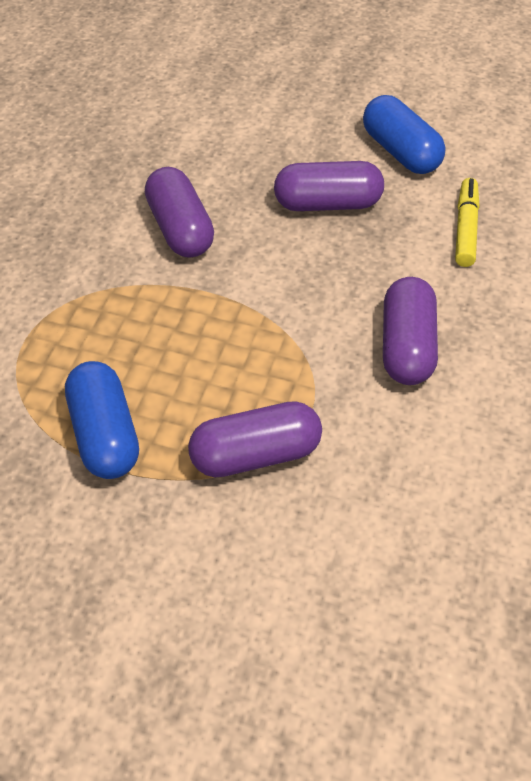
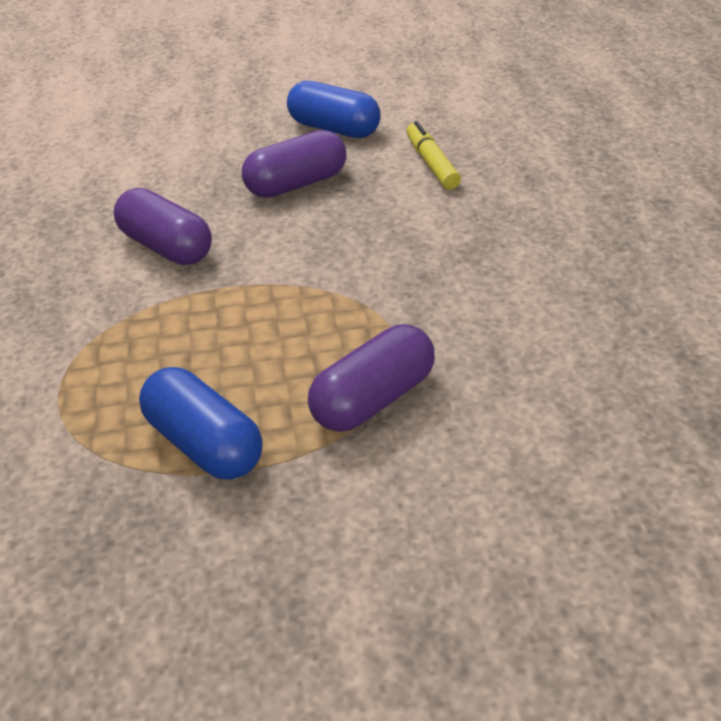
camera: 25 degrees left, 10 degrees down
(406, 346) = (447, 262): purple capsule -> none

